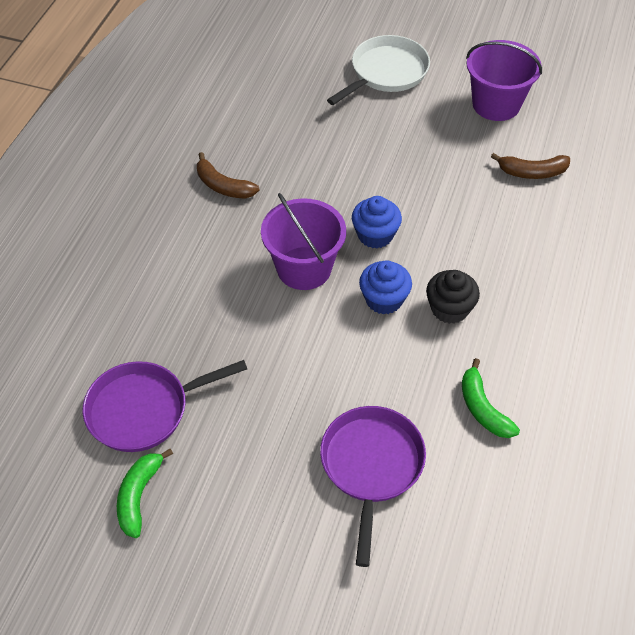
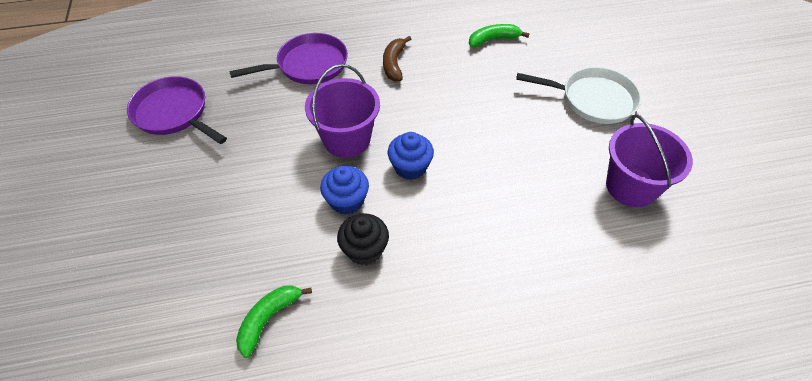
camera: 60 degrees right, 0 degrees up
(139, 496) = (103, 142): green banana -> green banana (493, 40)
(371, 466) = (175, 262): purple pan -> purple pan (308, 65)
(532, 172) = (571, 248): brown banana -> none

